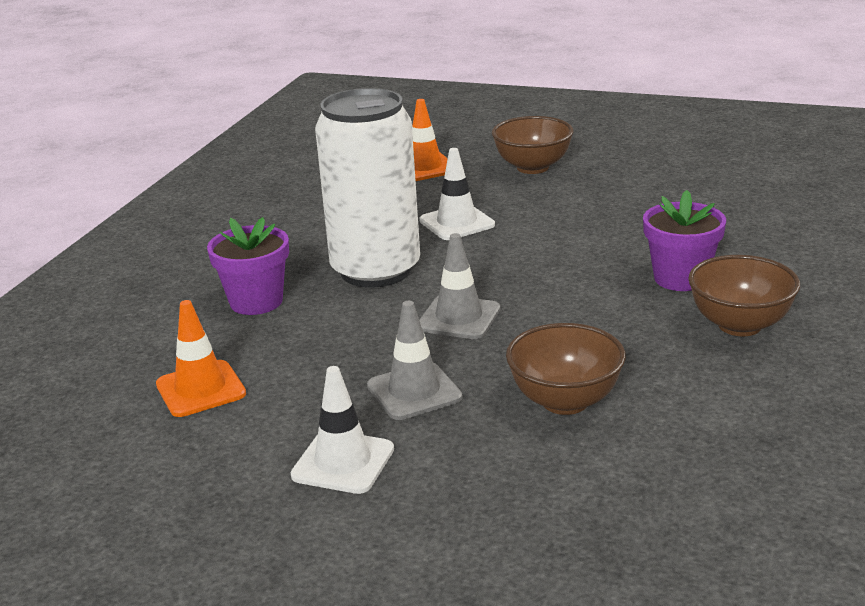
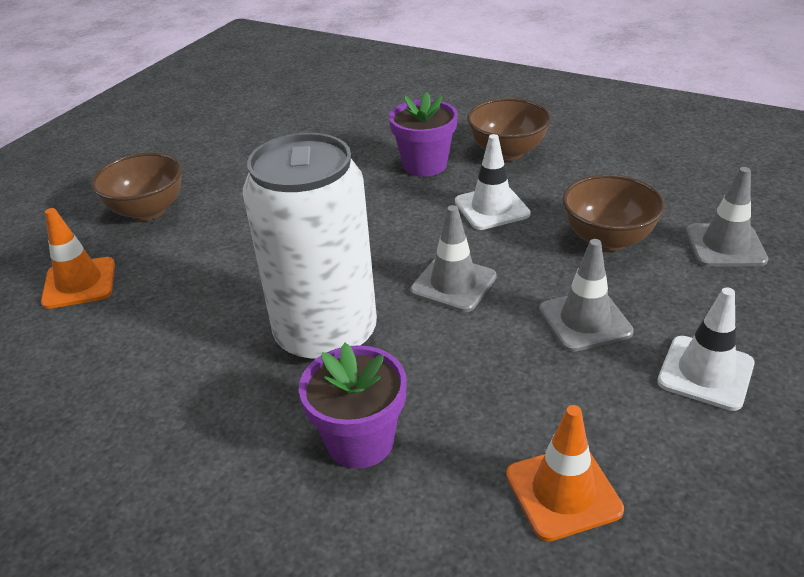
camera: 80 degrees left, 10 degrees up
(457, 223) = (245, 270): white traffic cone -> white traffic cone (491, 208)
(580, 486) = (725, 245): none -> grey traffic cone

